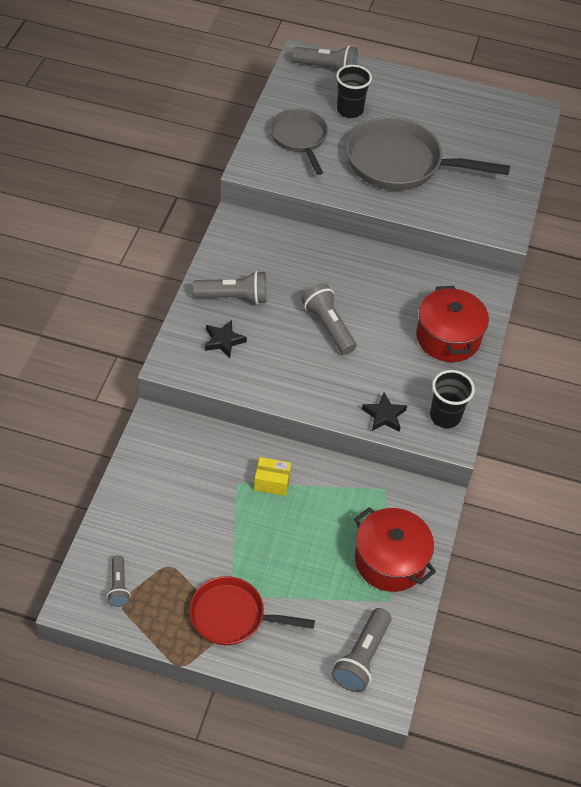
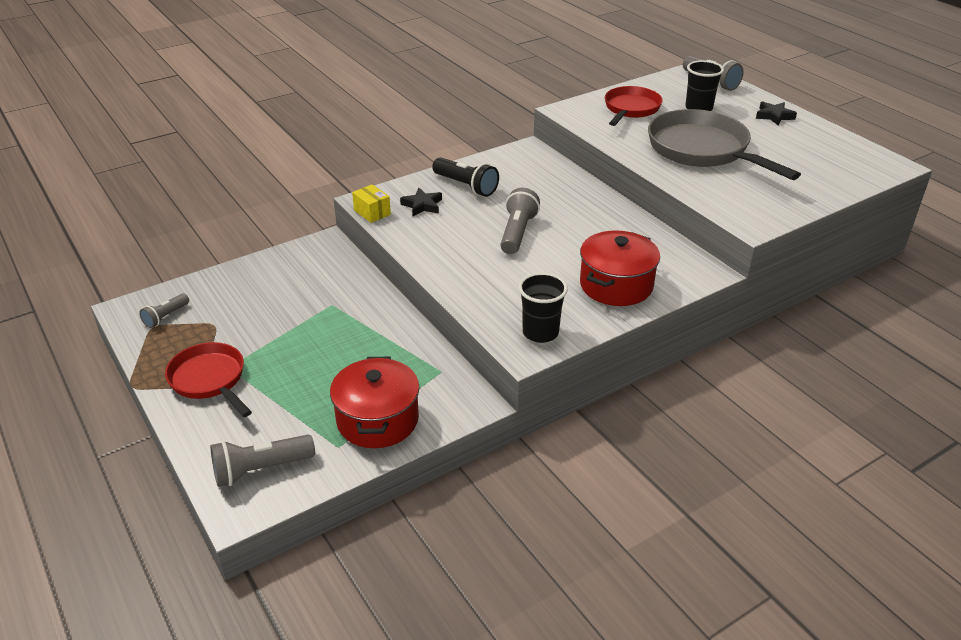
camera: 45 degrees right, 15 degrees down
(233, 297) = (466, 186): grey flashlight -> black flashlight
(272, 482) = (357, 318): yellow box -> yellow box (372, 212)
(299, 139) = (630, 109): grey pan -> red pan
(384, 415) = (486, 305): black star -> black star (774, 116)

